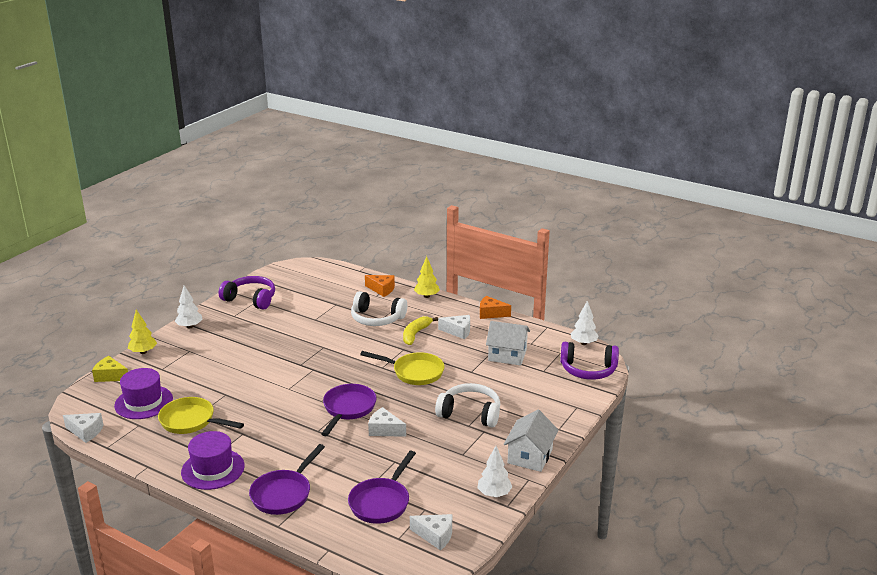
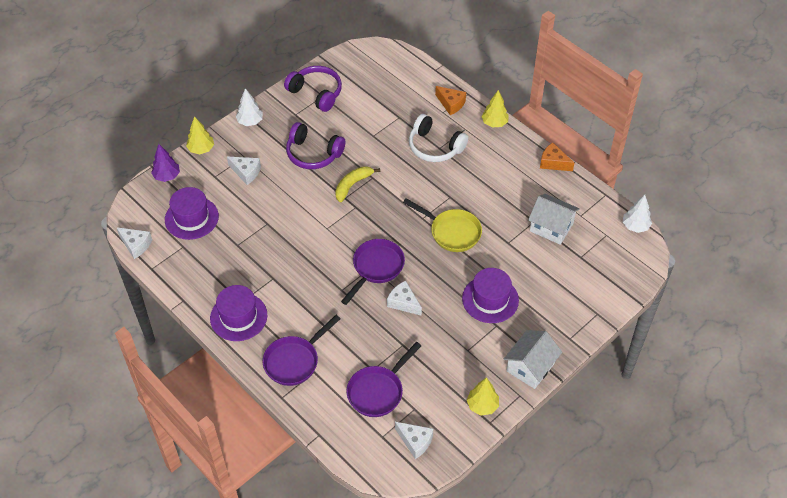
camera: 15 degrees right, 25 degrees up
(110, 376) = (167, 176): yellow cheese -> purple tree
(191, 421) = (230, 252): yellow pan -> none
(415, 334) = (468, 177): yellow banana -> yellow banana (352, 185)
(458, 331) = (512, 182): white cheese -> white cheese (246, 172)
(470, 413) = (490, 299): white headphones -> purple hat
(494, 494) = (482, 405): white tree -> yellow tree
(588, 370) = (626, 265): purple headphones -> purple headphones (313, 153)

